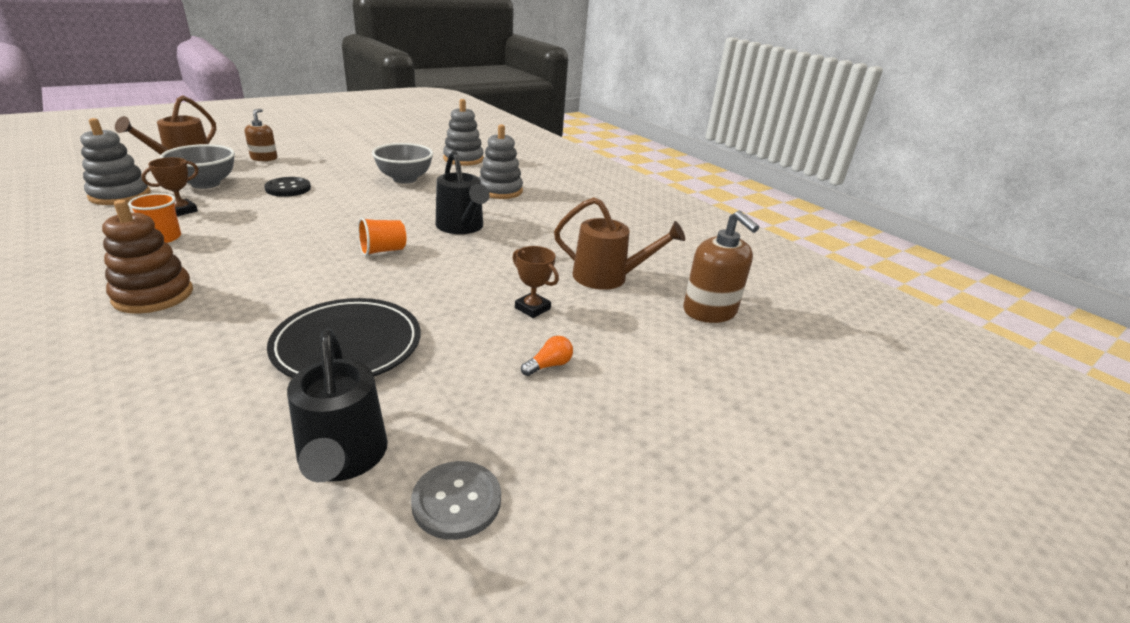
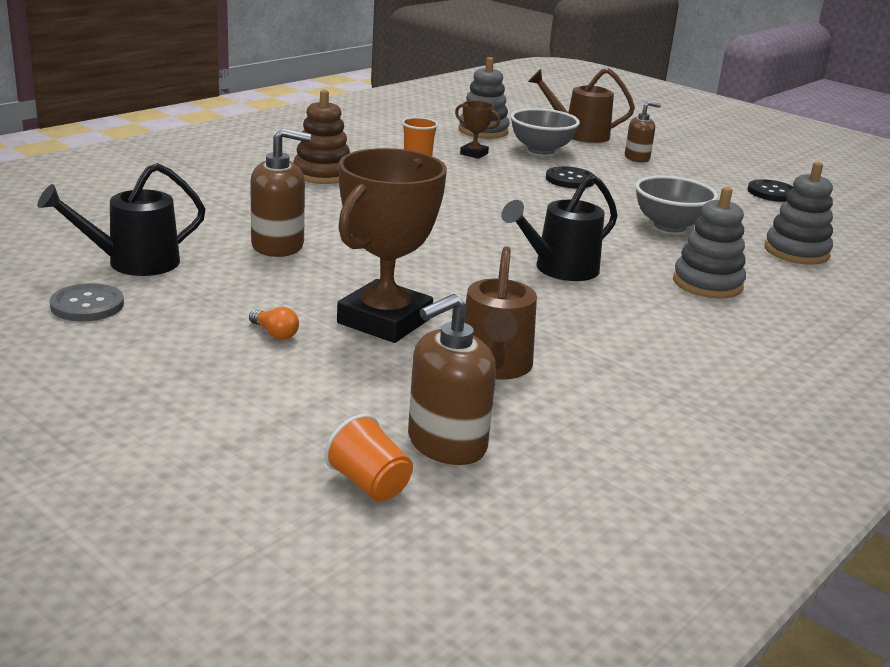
camera: 80 degrees right, 5 degrees down
(348, 345) = (278, 245): black plate -> brown soap dispenser
(368, 141) = (772, 193): none -> black button
(383, 251) = (462, 238): orange cup -> orange cup (369, 484)
(532, 308) = (384, 321): brown trophy -> brown trophy, size x2.22

